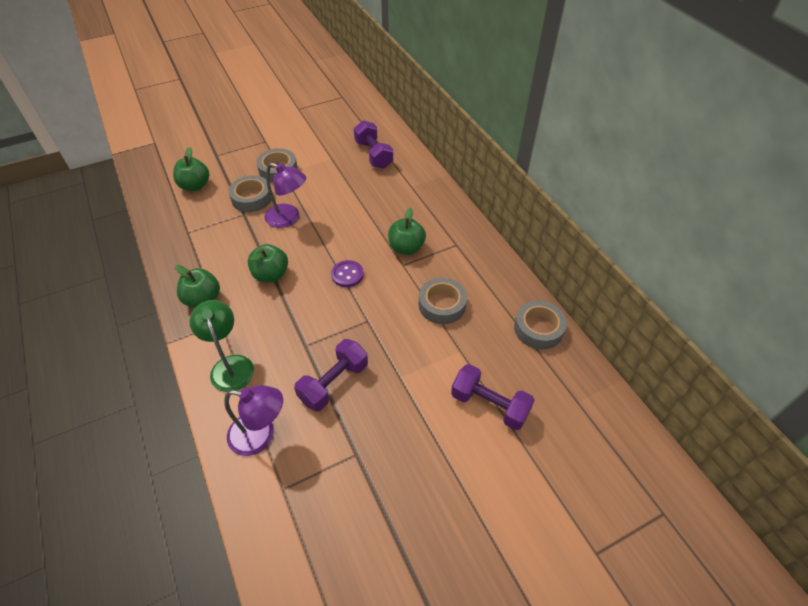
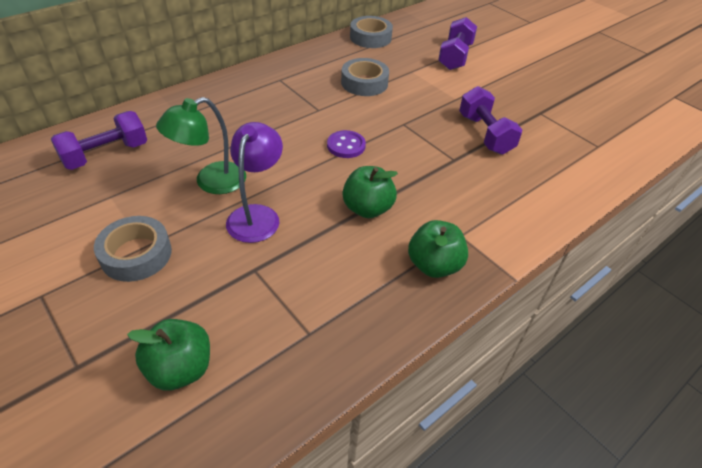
camera: 105 degrees left, 5 degrees down
(230, 365) = (510, 210): green lamp -> green lamp (211, 182)
(251, 198) = (213, 270): grey tape -> none
(261, 436) = (566, 169): purple lamp -> none
(334, 383) = (485, 134): purple dumbbell -> purple dumbbell turned 45 degrees clockwise
(406, 248) = (292, 110): green apple -> none

